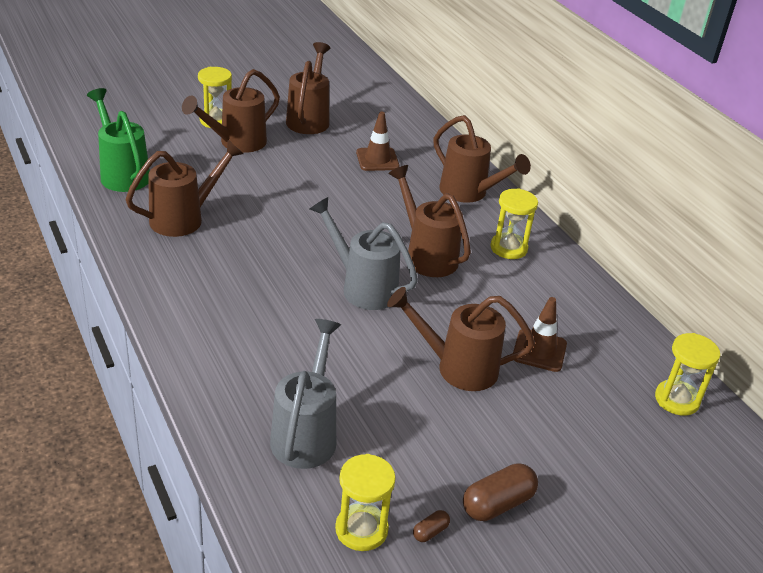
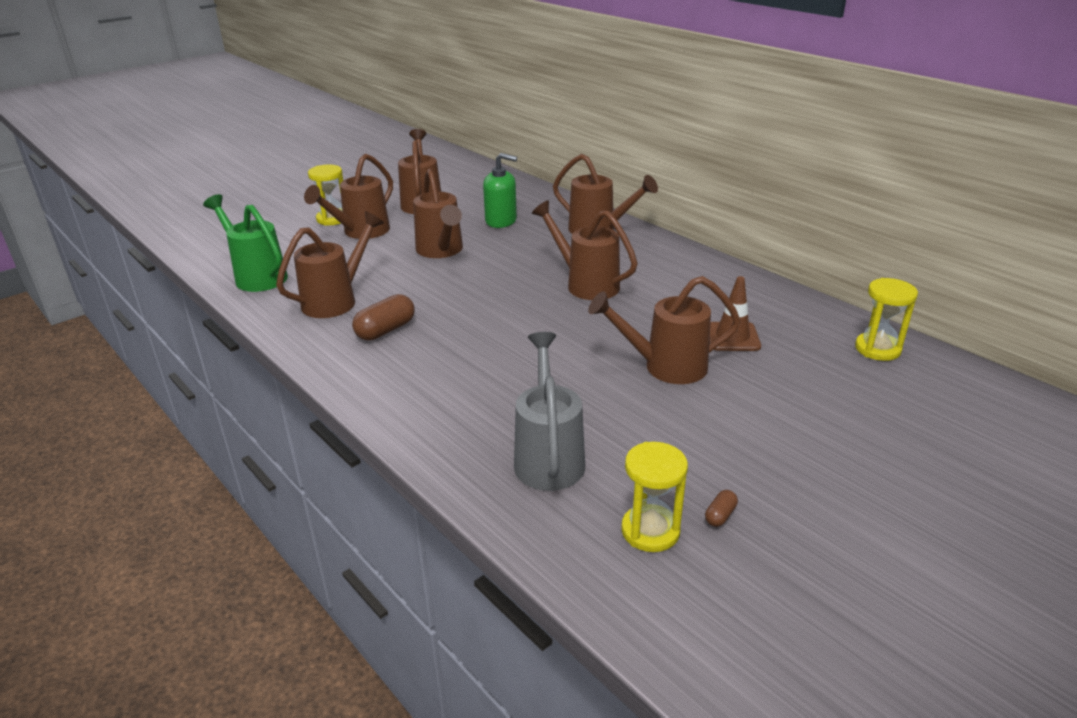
camera: 10 degrees left, 5 degrees down
(304, 183) = (441, 251): none -> brown watering can
(363, 287) = (540, 321): grey watering can -> none
(377, 160) = (501, 221): brown traffic cone -> green soap dispenser
(497, 504) = (770, 474): brown capsule -> brown capsule (385, 330)
(508, 248) = (657, 264): yellow hourglass -> none

